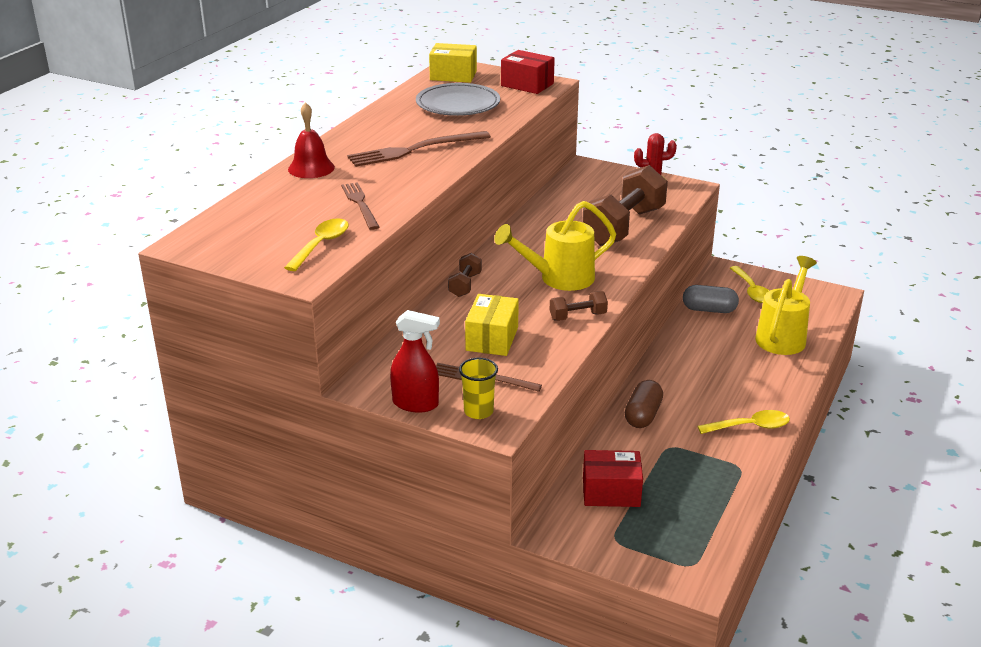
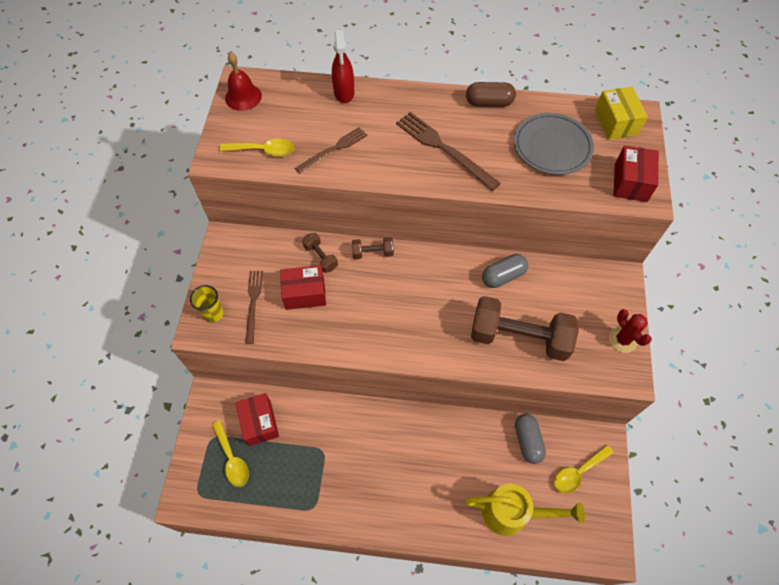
camera: 70 degrees right, 30 degrees up
(311, 168) = (381, 99): red bell -> red bell (243, 97)
(416, 404) = (212, 275): red spray bottle -> red spray bottle (344, 93)
(492, 339) = (305, 293): yellow box -> red box
(547, 219) = (503, 276): none -> grey capsule
(559, 278) = (408, 312): yellow watering can -> none
(578, 316) = (356, 341): brown dumbbell -> brown dumbbell (321, 257)
(643, 415) = (355, 423): brown capsule -> brown capsule (489, 103)
(750, 427) = (367, 507): yellow spoon -> yellow spoon (232, 459)

